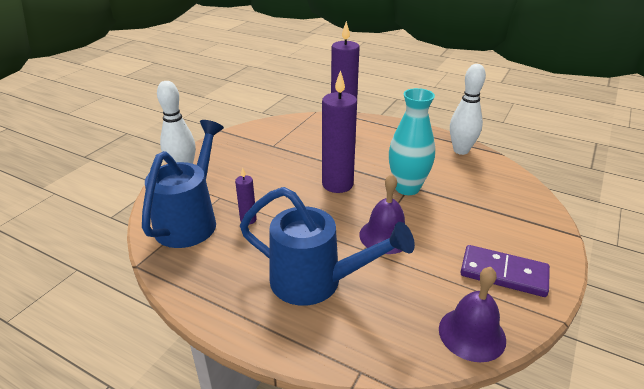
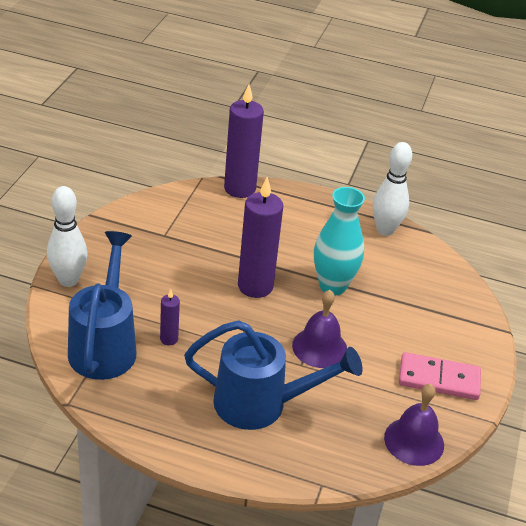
camera: 15 degrees left, 5 degrees up
(503, 273) = (439, 379): purple domino -> pink domino

